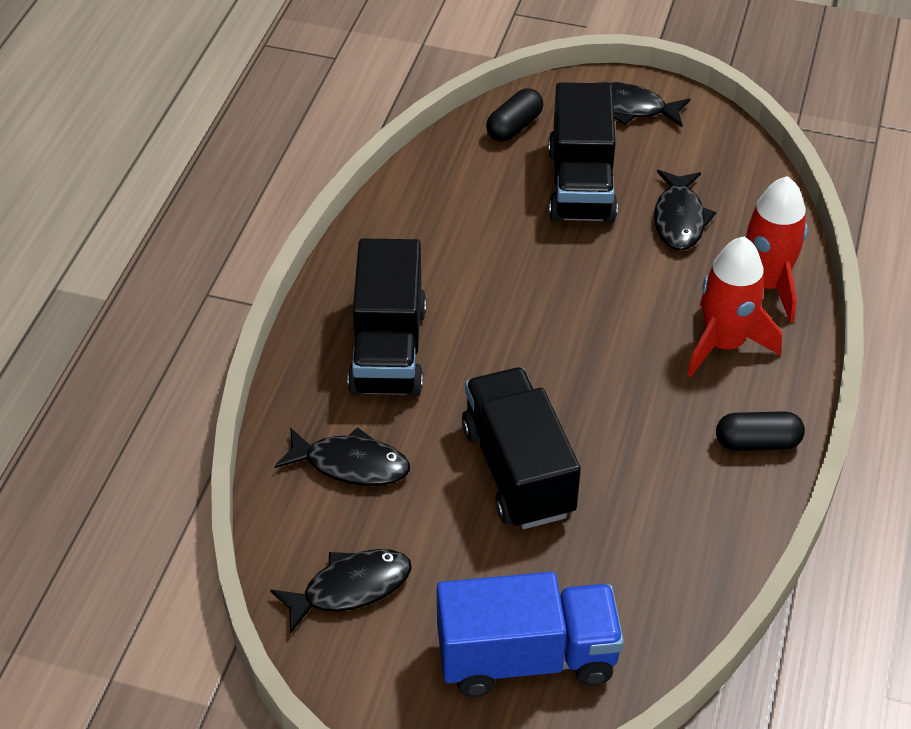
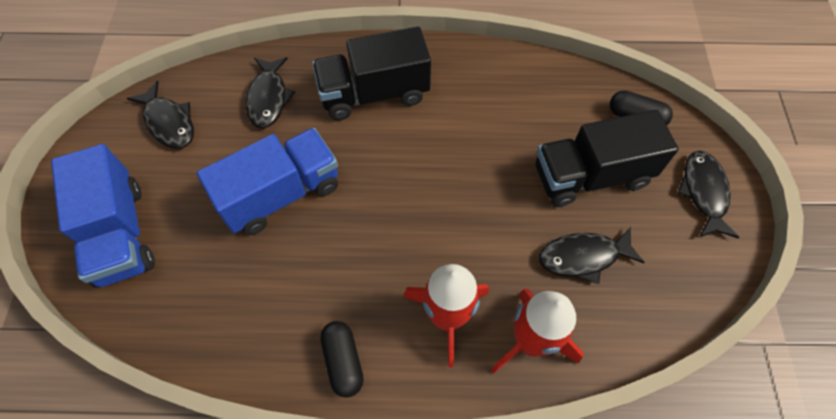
camera: 75 degrees right, 15 degrees up
(518, 471) = (281, 194): black truck -> blue truck

